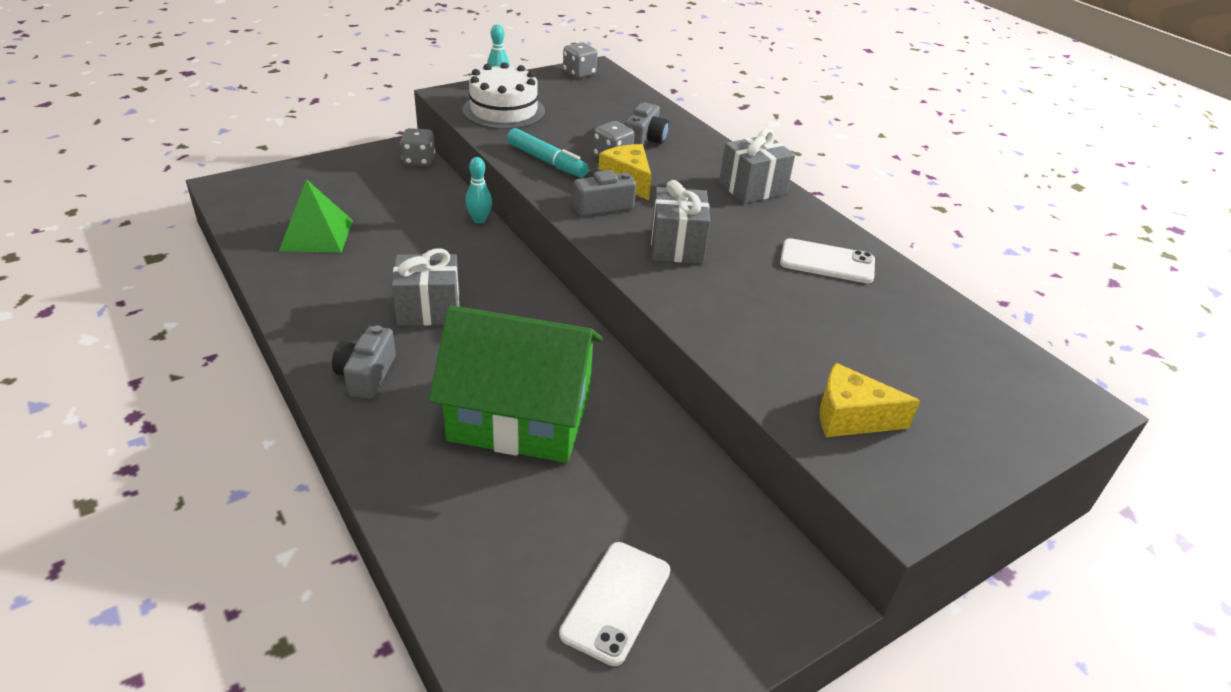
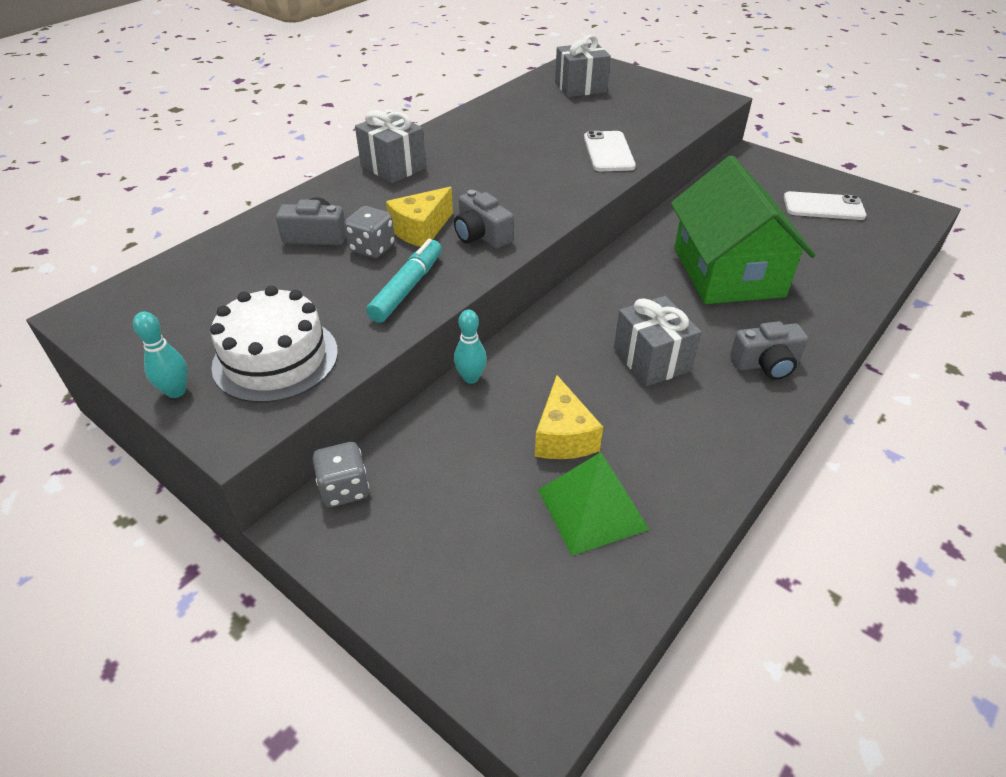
camera: 105 degrees left, 5 degrees up
(579, 73) = (113, 324): grey dice -> none
(676, 246) = (522, 188): grey gift -> grey gift (580, 87)
(827, 262) = (494, 129): white phone -> white phone (608, 152)
(850, 417) = (661, 113): yellow cheese -> yellow cheese (563, 436)

